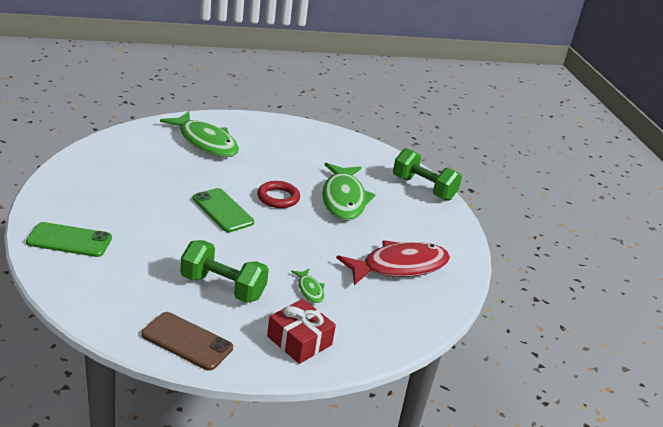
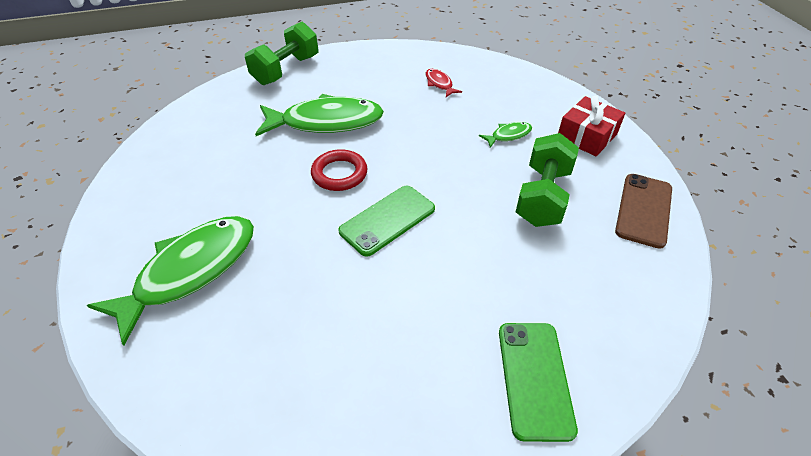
camera: 90 degrees left, 15 degrees up
(399, 266) = (439, 84): red fish -> red fish, size x0.43

